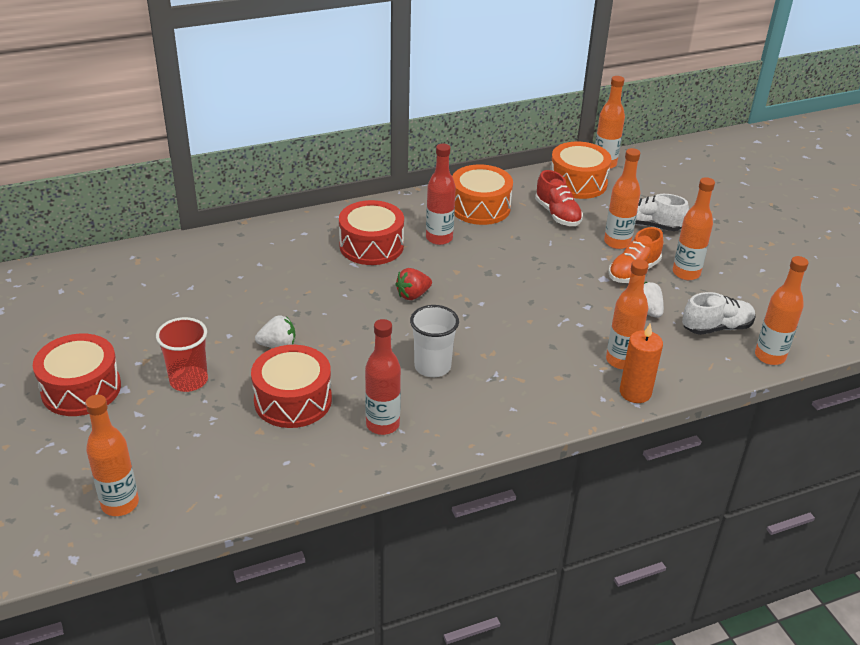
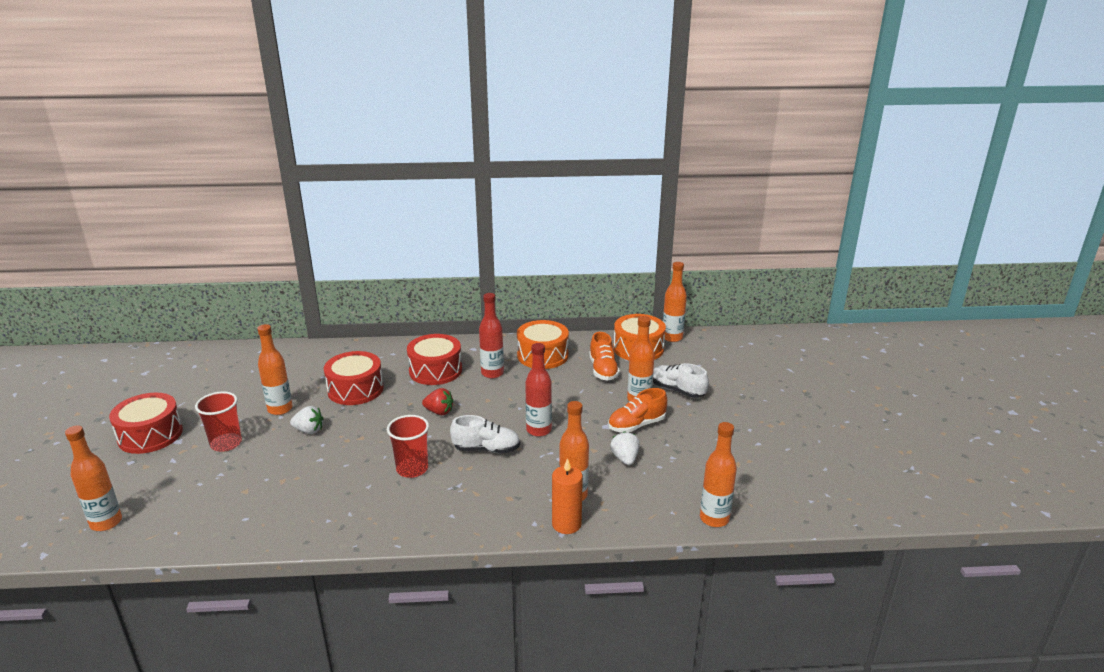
camera: 20 degrees right, 10 degrees down
(293, 400) = (287, 473): red drum -> red drum (355, 389)
(382, 424) = (339, 506): red bottle -> red bottle (539, 430)
(413, 295) = (439, 412): red strawberry -> red strawberry turned 150 degrees counterclockwise
(432, 367) = (412, 469): white cup -> red cup
(557, 214) = (603, 370): red shoe -> orange shoe
(686, 273) = (683, 434): orange bottle -> orange bottle (280, 409)
(716, 328) = (680, 484): white shoe -> white shoe (486, 449)

